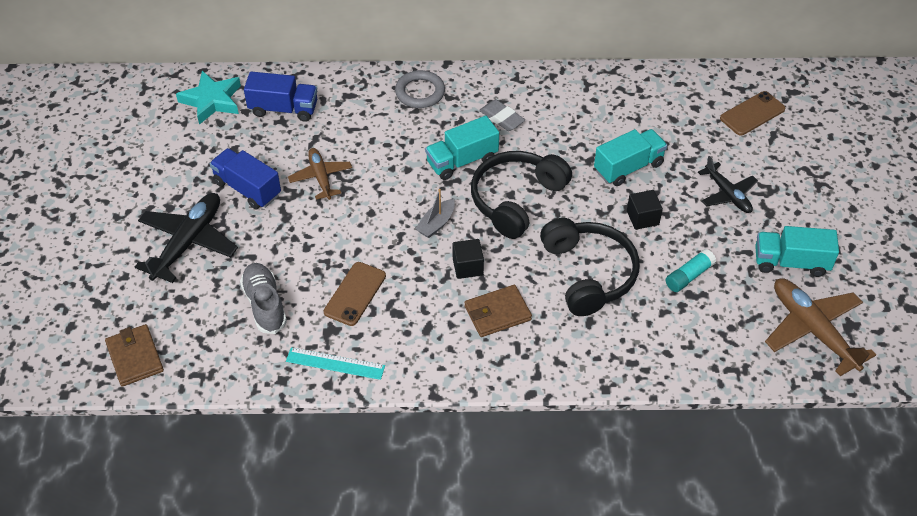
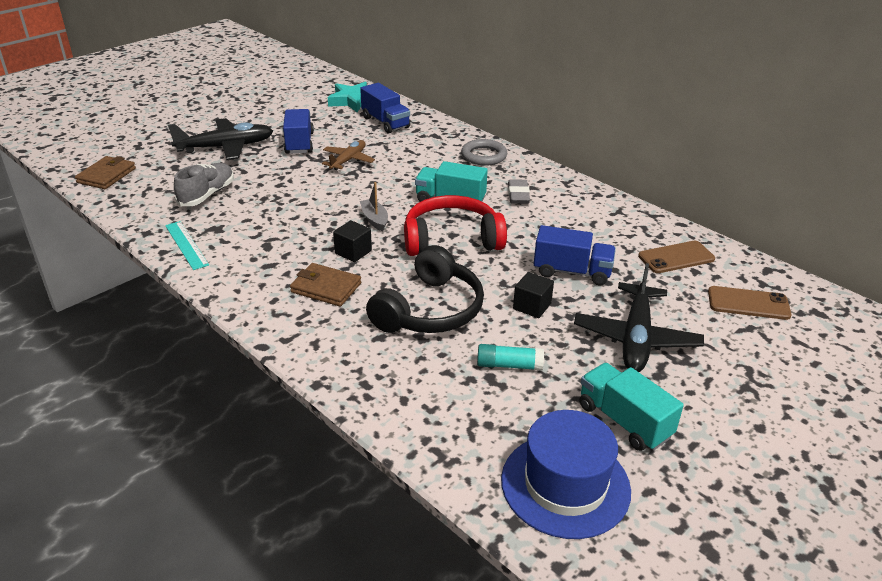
camera: 45 degrees right, 15 degrees down
(355, 294) = (262, 221): brown phone -> brown phone (676, 257)
(436, 224) = (374, 219): grey boat -> grey boat turned 75 degrees clockwise
(516, 199) = (451, 239): black headphones -> red headphones
(628, 167) = (572, 272): turquoise truck -> blue truck
(727, 194) = (636, 338): black plane -> black plane, size x1.62
(813, 330) = (565, 485): brown plane -> blue hat

